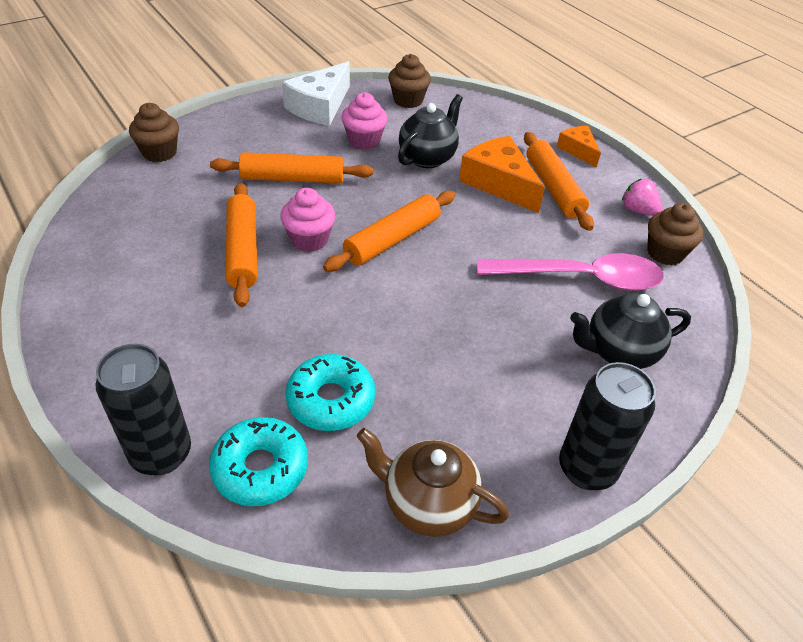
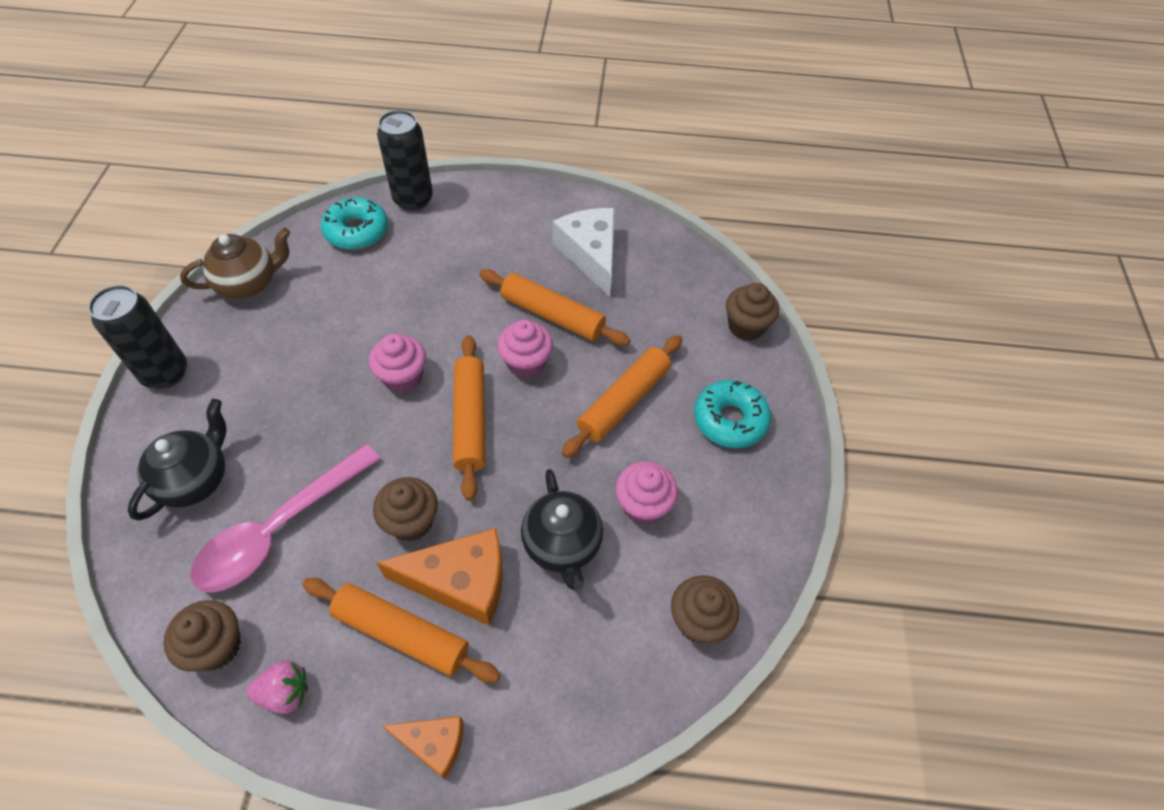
camera: 130 degrees right, 10 degrees up
(320, 106) = (748, 508): white cheese -> white cheese (590, 254)
(331, 400) = (363, 285): turquoise donut -> turquoise donut (730, 420)
(399, 298) = (403, 377): none -> pink cupcake
(494, 223) = (411, 521): none -> brown cupcake

